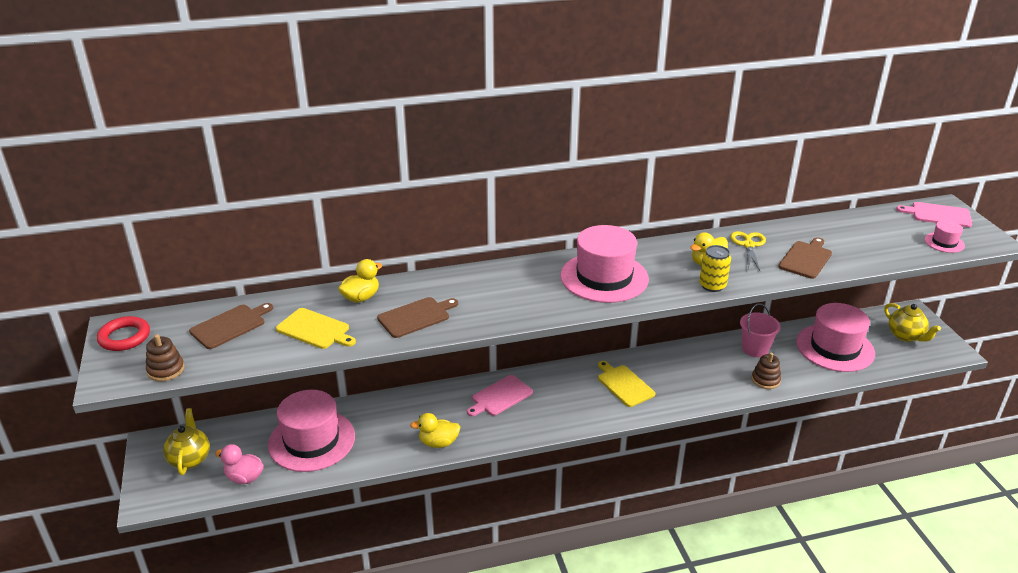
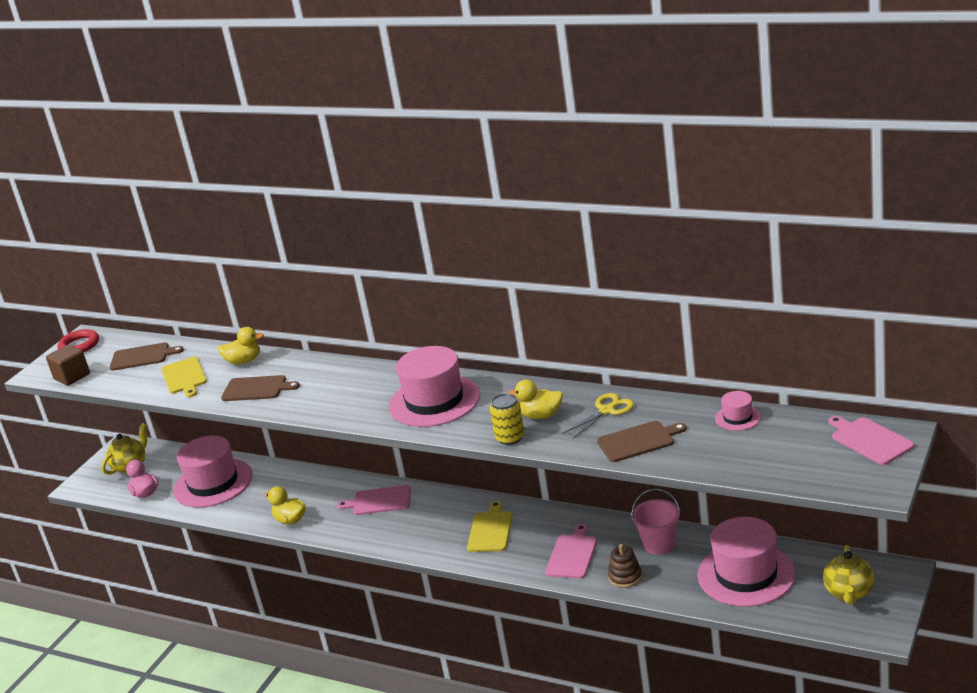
camera: 45 degrees right, 5 degrees down
(166, 370) = (72, 377): brown stacking toy -> brown cube
(708, 379) = (572, 555): none -> pink cutting board
(944, 242) = (817, 471): pink hat -> pink hat (737, 418)

